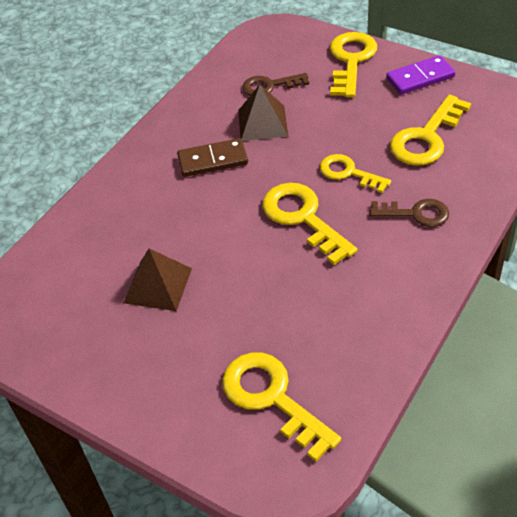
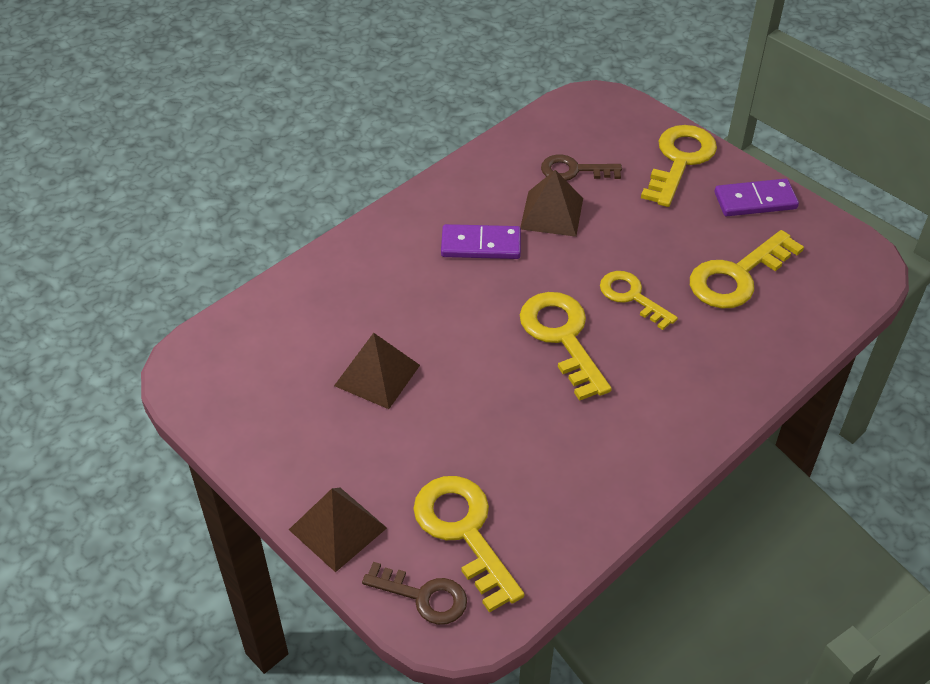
camera: 10 degrees right, 0 degrees up
(162, 423) = (338, 528): none -> brown pyramid
(213, 160) = (481, 245): brown domino -> purple domino
(416, 214) = (694, 364): brown key -> brown key (424, 596)

